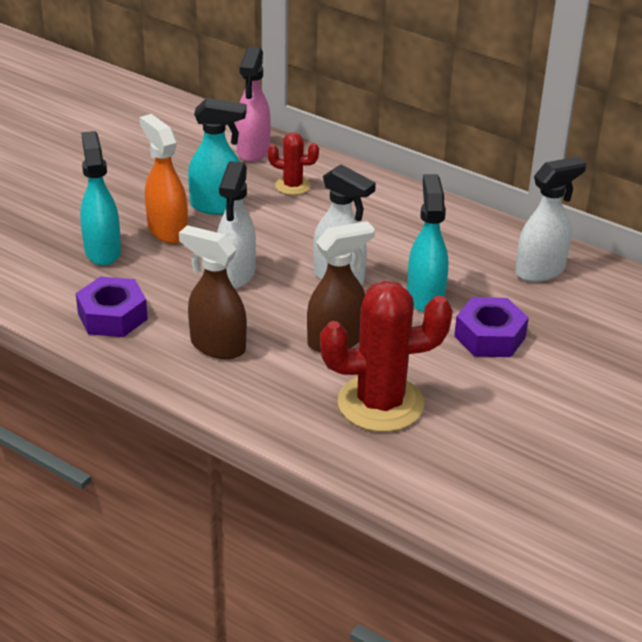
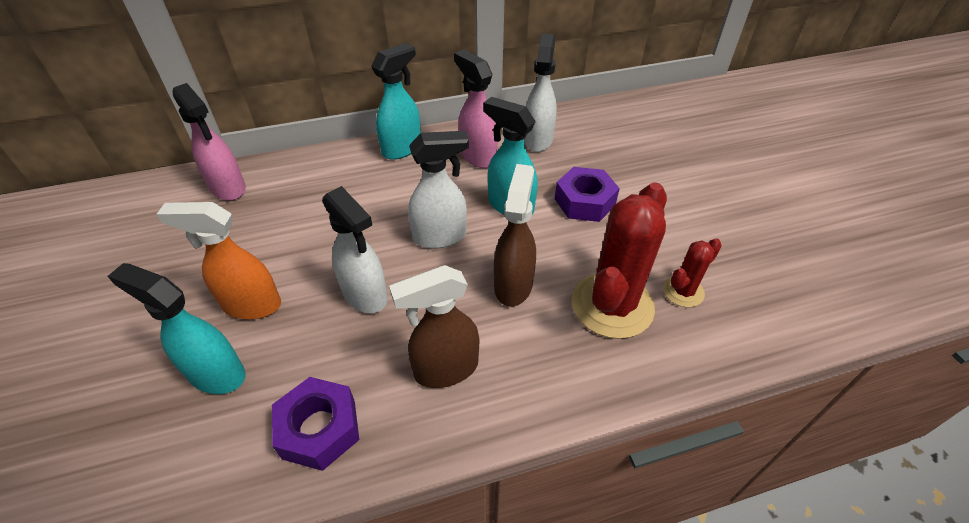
camera: 50 degrees left, 10 degrees up
(217, 206) = (264, 251): turquoise spray bottle -> turquoise spray bottle (402, 148)
(292, 186) = (301, 194): red cactus -> red cactus (683, 291)
(464, 248) = (477, 156): none -> pink spray bottle

